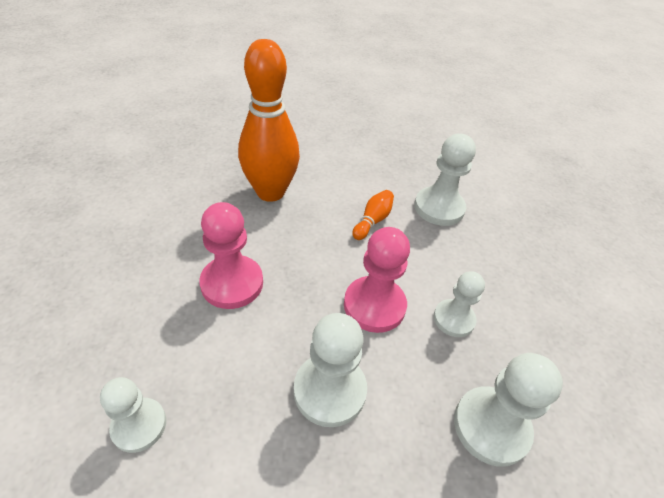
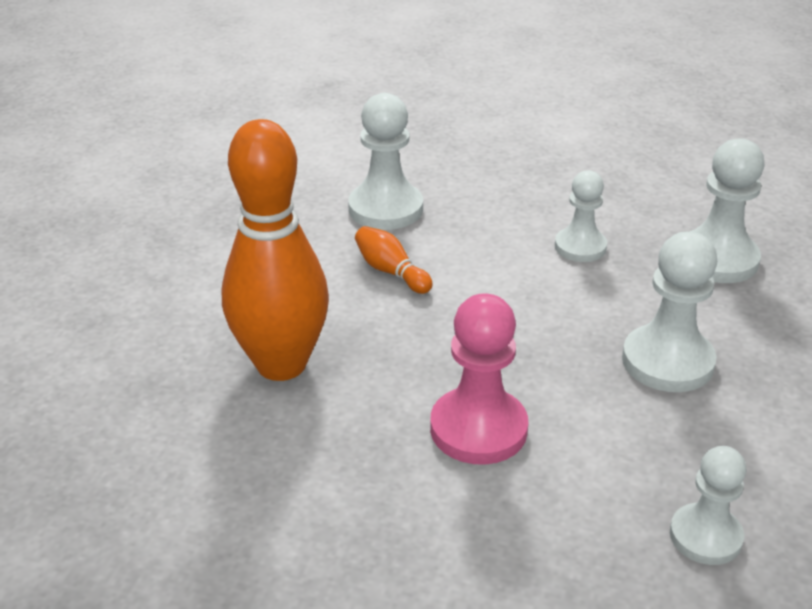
camera: 70 degrees left, 10 degrees down
(374, 305) = (548, 302): pink pawn -> none

